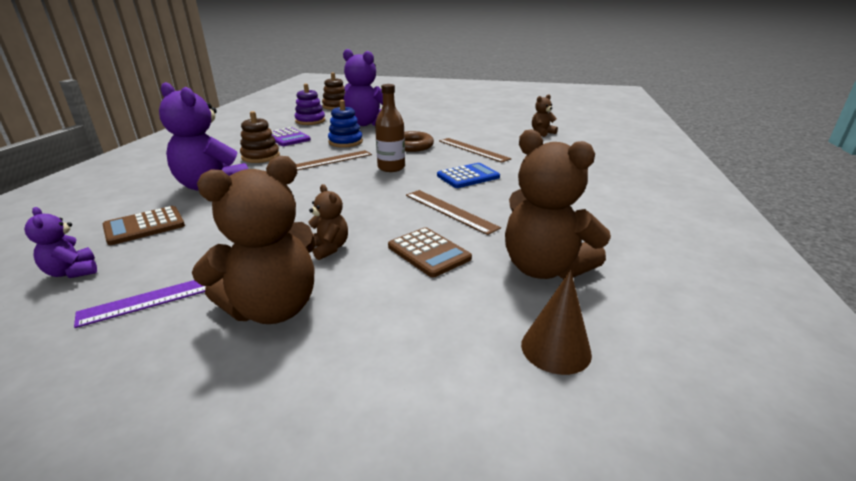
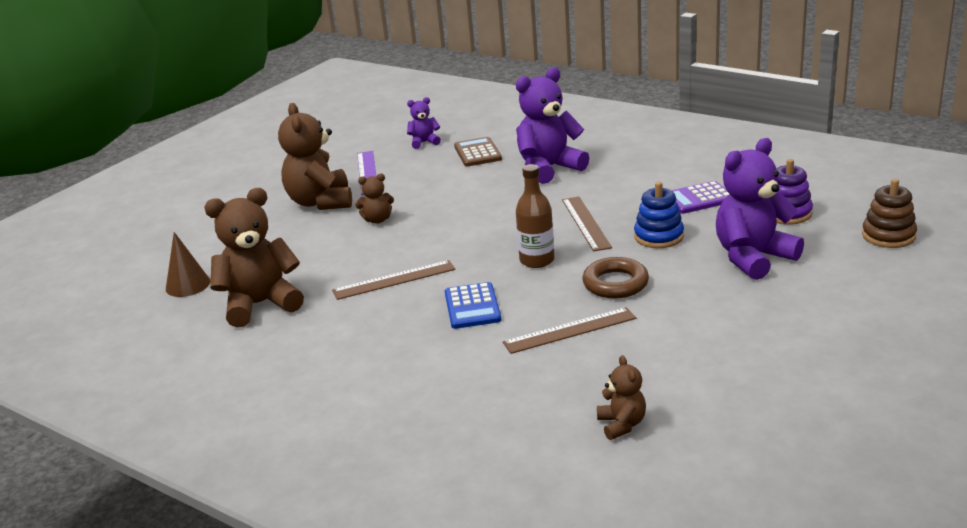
camera: 115 degrees right, 0 degrees up
(260, 157) = (626, 186): brown stacking toy -> none
(429, 252) = (331, 259): brown calculator -> none

